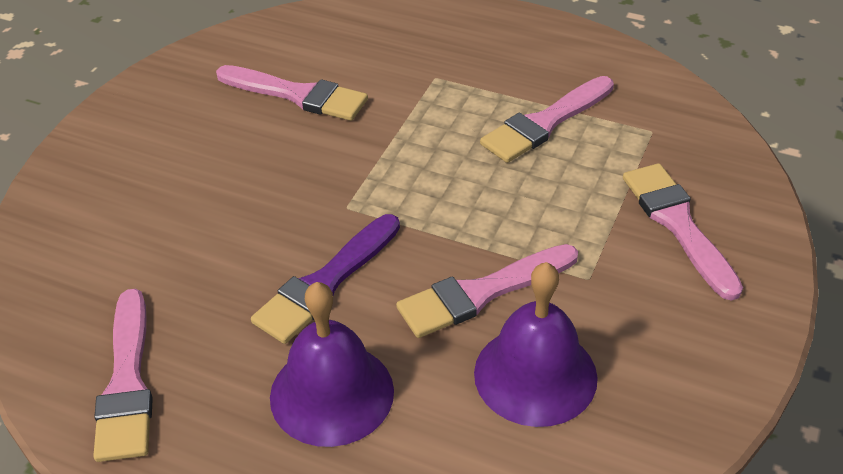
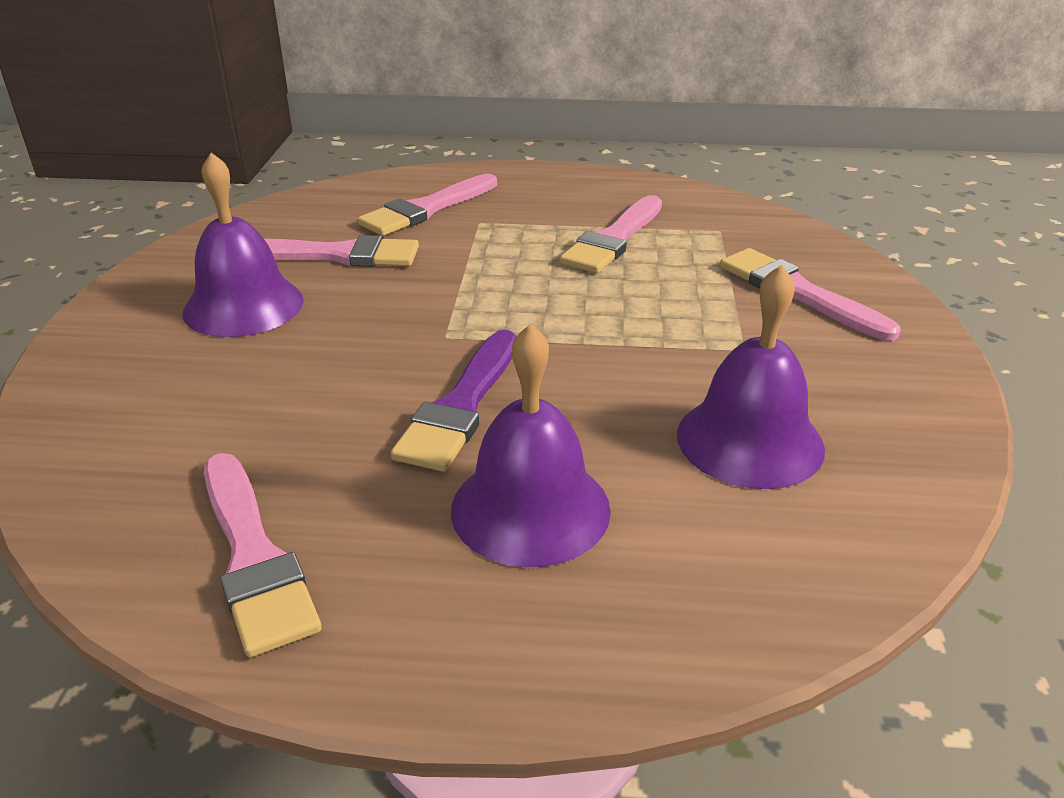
camera: 20 degrees left, 10 degrees down
(203, 138) = (243, 306): none -> purple bell
(481, 293) = (642, 381): pink brush -> pink brush (426, 209)

